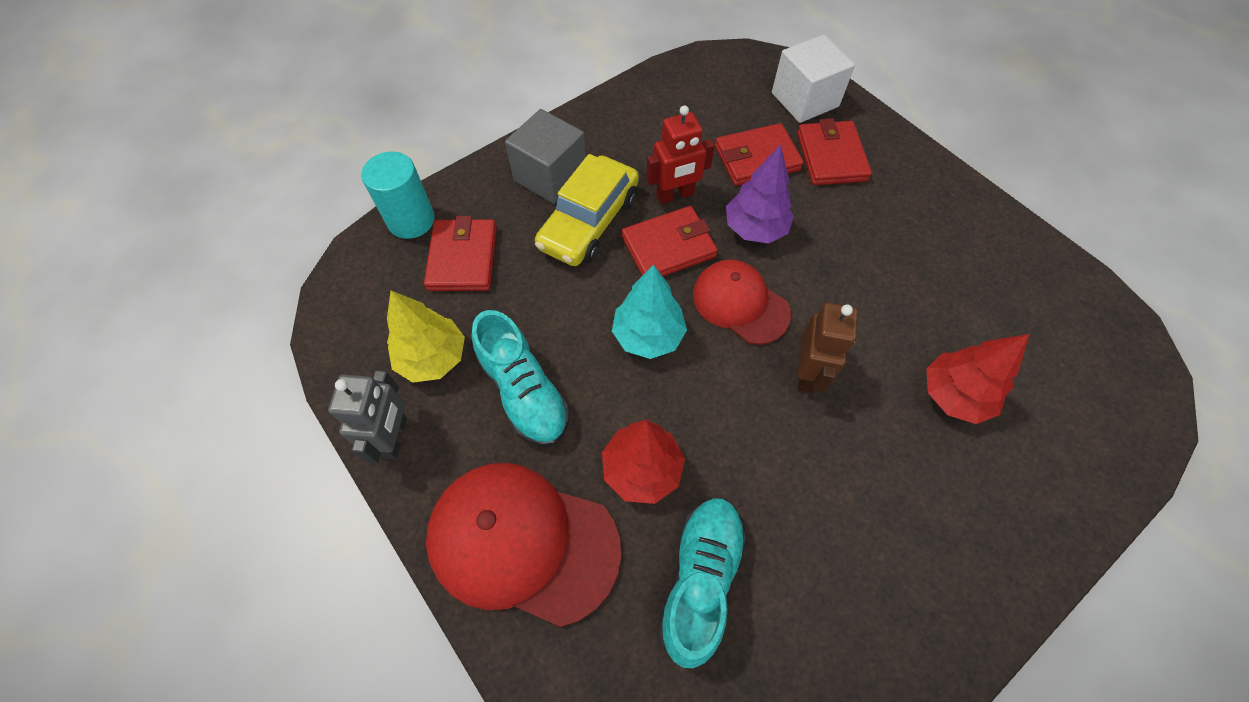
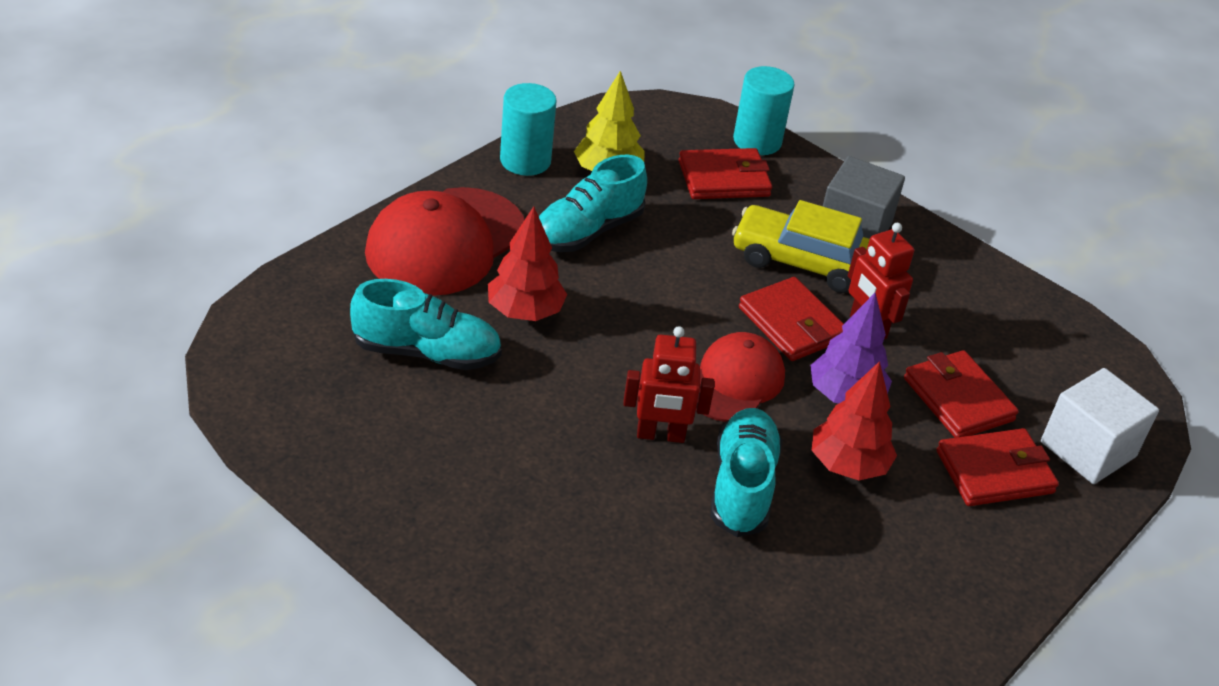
camera: 75 degrees right, 20 degrees down
(395, 437) = (525, 160): grey robot -> turquoise cylinder
(522, 542) = (445, 242): red cap -> red cap turned 150 degrees counterclockwise
(648, 336) = (672, 311): turquoise tree -> none
(807, 373) = (660, 435): brown robot -> red robot
(861, 322) = (742, 486): none -> turquoise shoe
(954, 395) = (665, 563): red tree -> red tree (848, 465)

